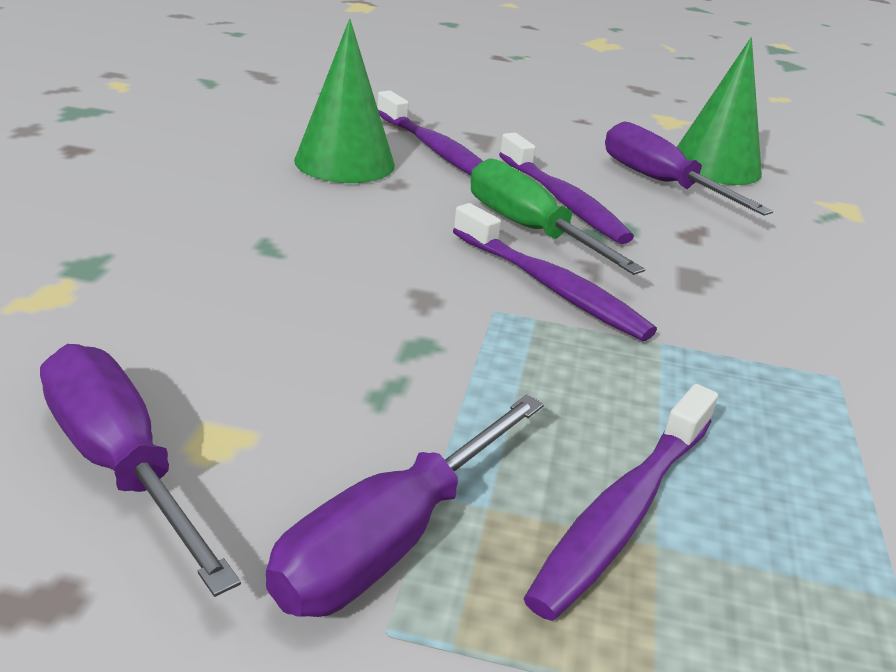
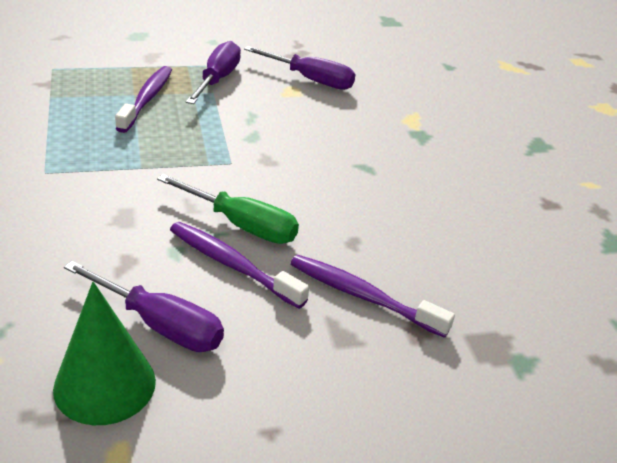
camera: 155 degrees right, 5 degrees up
(344, 162) = (404, 251): green cone -> none
(551, 287) = (208, 184): purple toothbrush -> none

